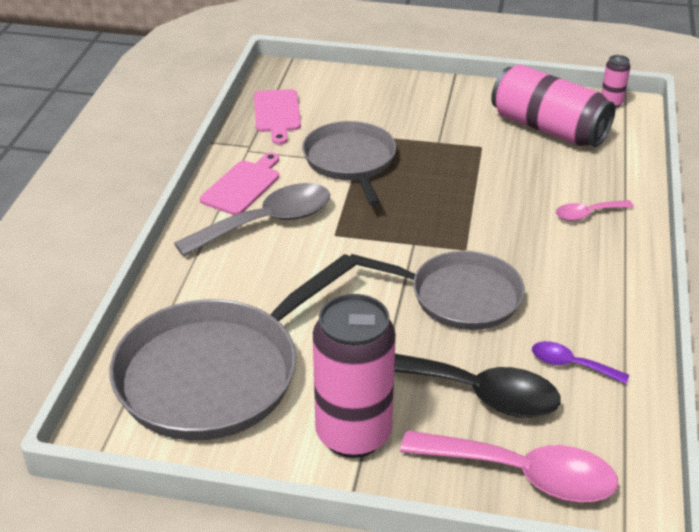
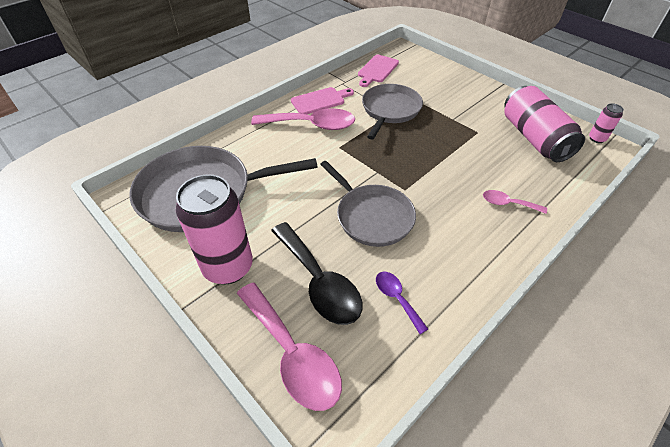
camera: 35 degrees right, 10 degrees up
(267, 222) = (311, 125): grey spoon -> pink spoon

